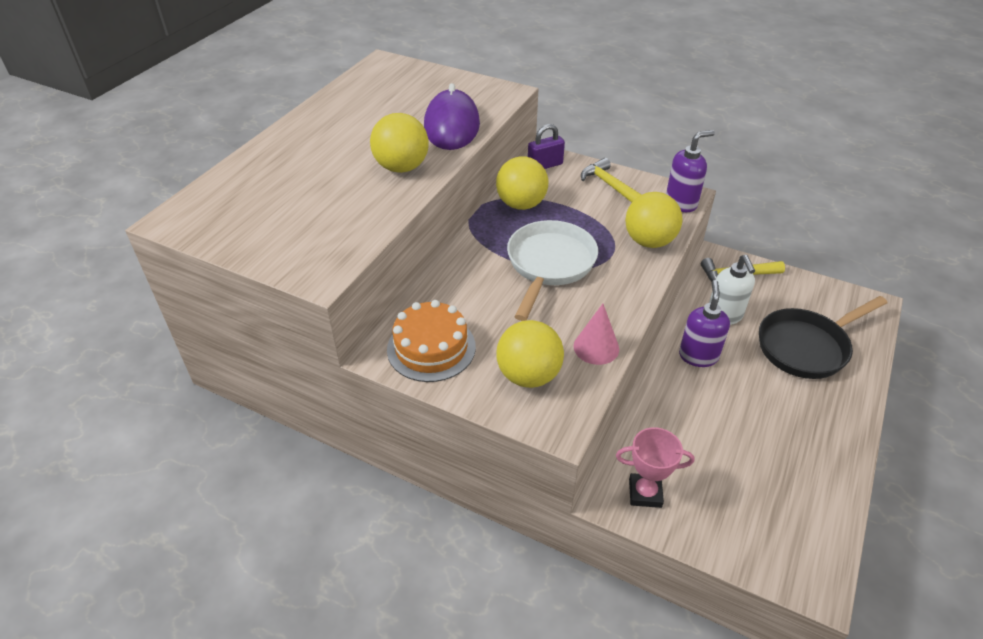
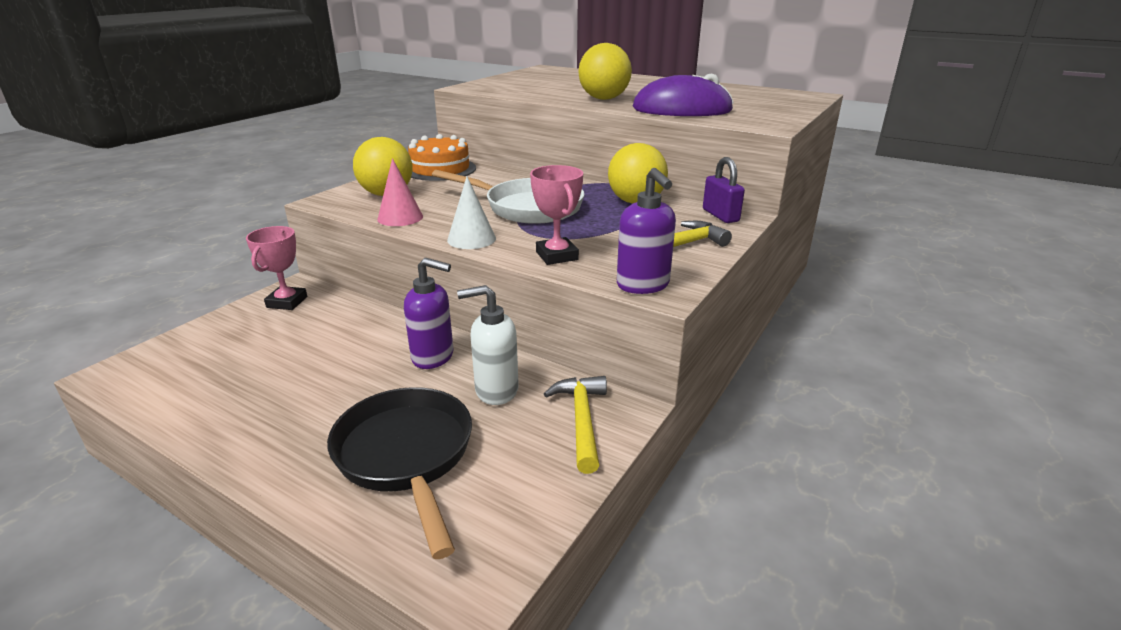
camera: 95 degrees right, 15 degrees down
(633, 290) = (471, 239): none -> white cone
(649, 241) = (557, 256): yellow ball -> pink trophy

